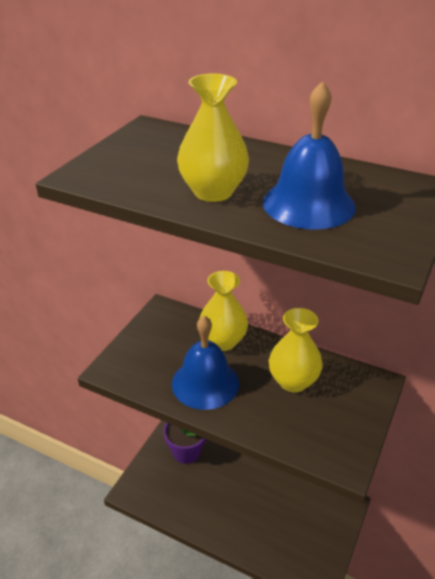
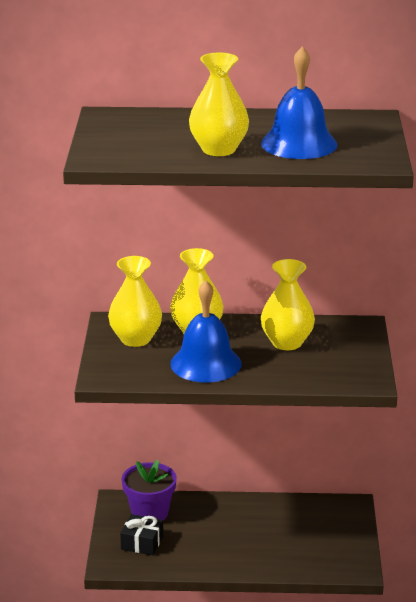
camera: 25 degrees left, 10 degrees down
(164, 479) = (142, 543): none -> black gift
(167, 334) = (135, 339): none -> yellow vase

